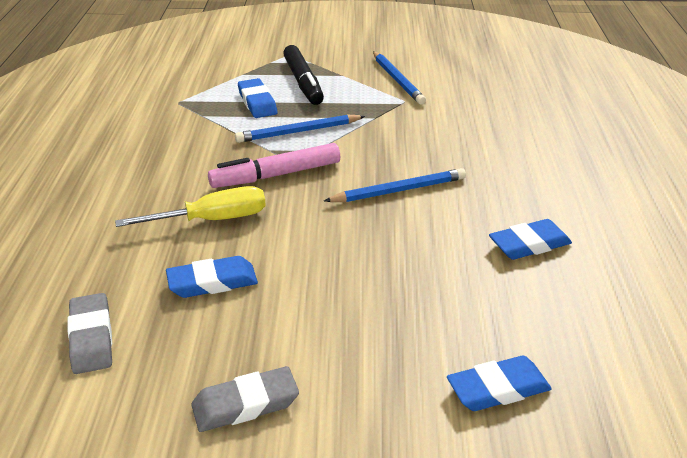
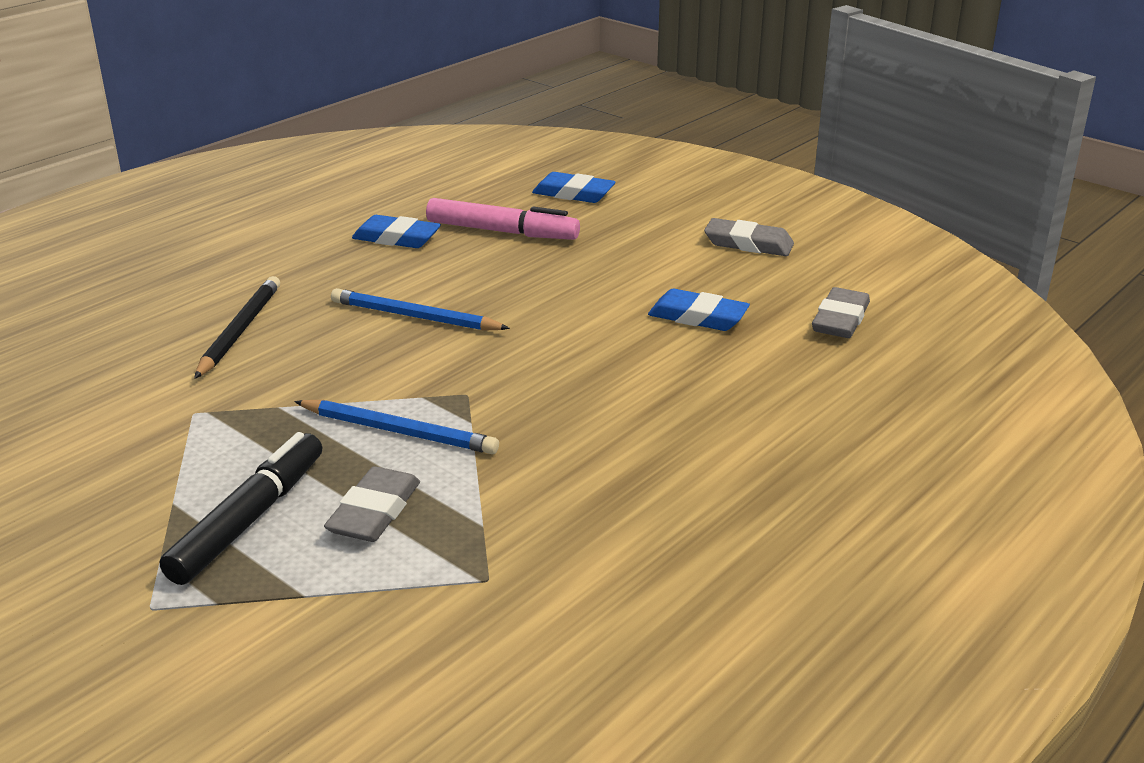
camera: 140 degrees left, 5 degrees down
(212, 220) = (640, 369): yellow screwdriver -> none
(257, 102) = (374, 512): blue eraser -> grey eraser
(276, 175) = (510, 386): pink marker -> pink marker (502, 231)
(397, 80) = (127, 452): blue pencil -> none
(472, 139) = (240, 330): none -> black pencil

